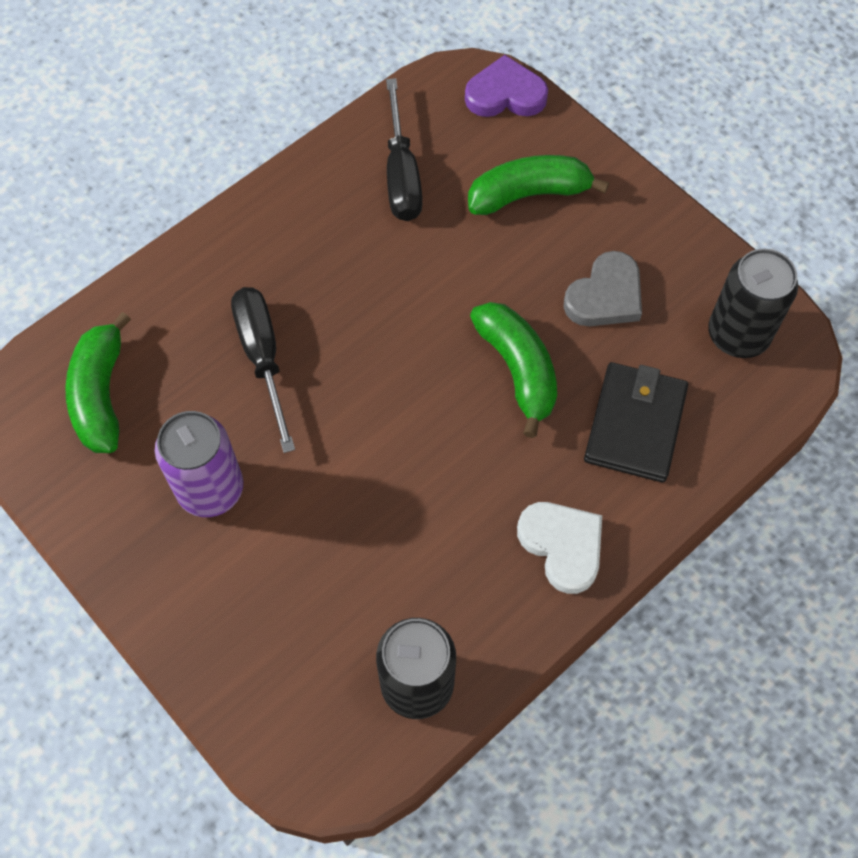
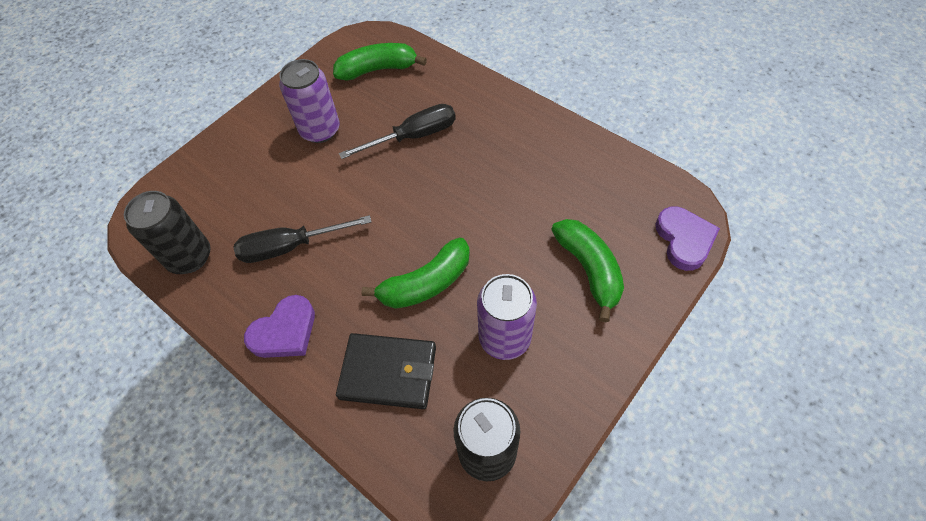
camera: 85 degrees right, 5 degrees down
(401, 174) = (581, 184): black screwdriver -> black screwdriver (291, 247)
(562, 546) = (285, 331): white heart -> purple heart
(605, 296) = (504, 338): grey heart -> purple can

